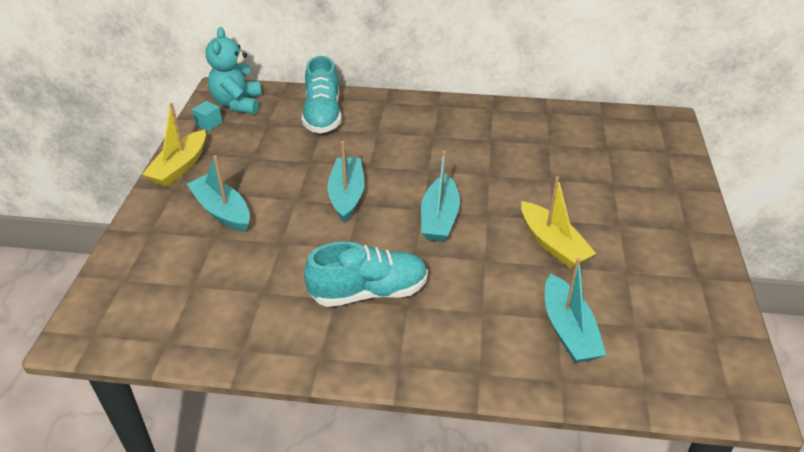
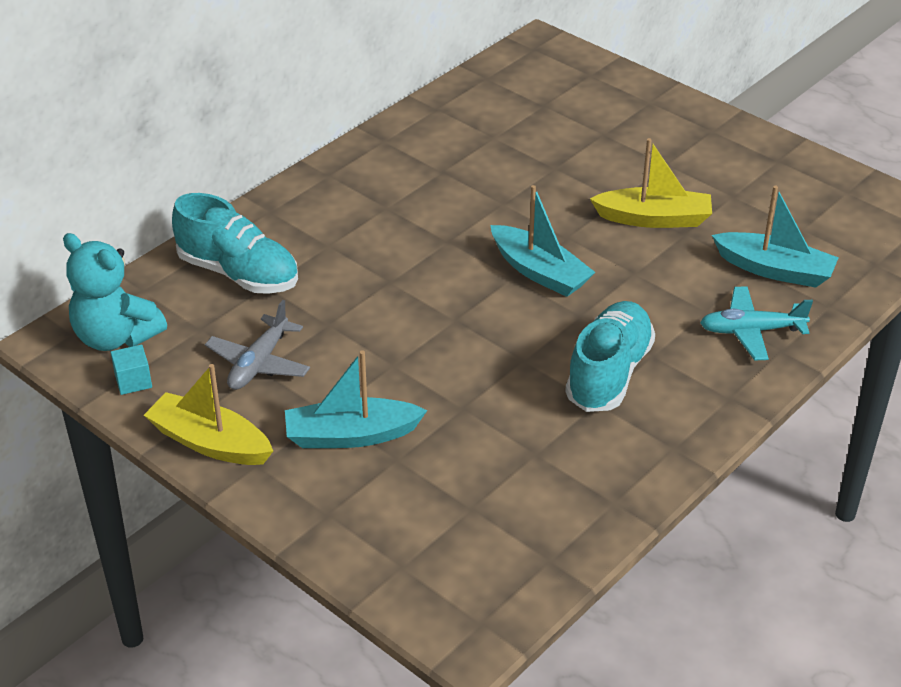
camera: 55 degrees left, 0 degrees up
(180, 167) = (210, 442): yellow boat -> yellow boat turned 150 degrees clockwise
(256, 154) = (259, 363): none -> grey plane
(347, 195) = (428, 321): turquoise boat -> none
(484, 346) = (751, 331): none -> turquoise plane

